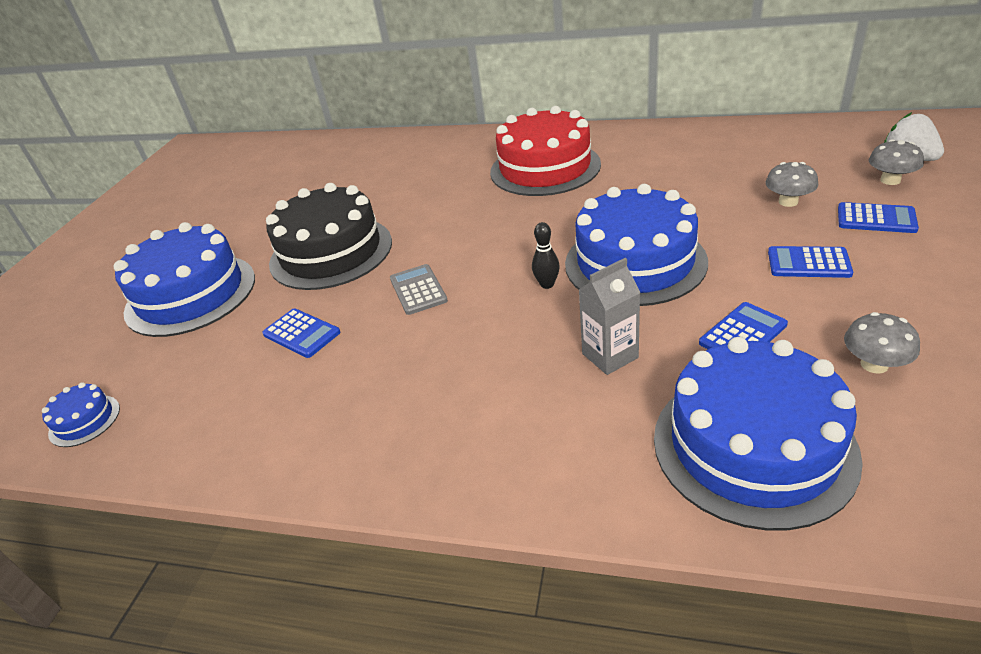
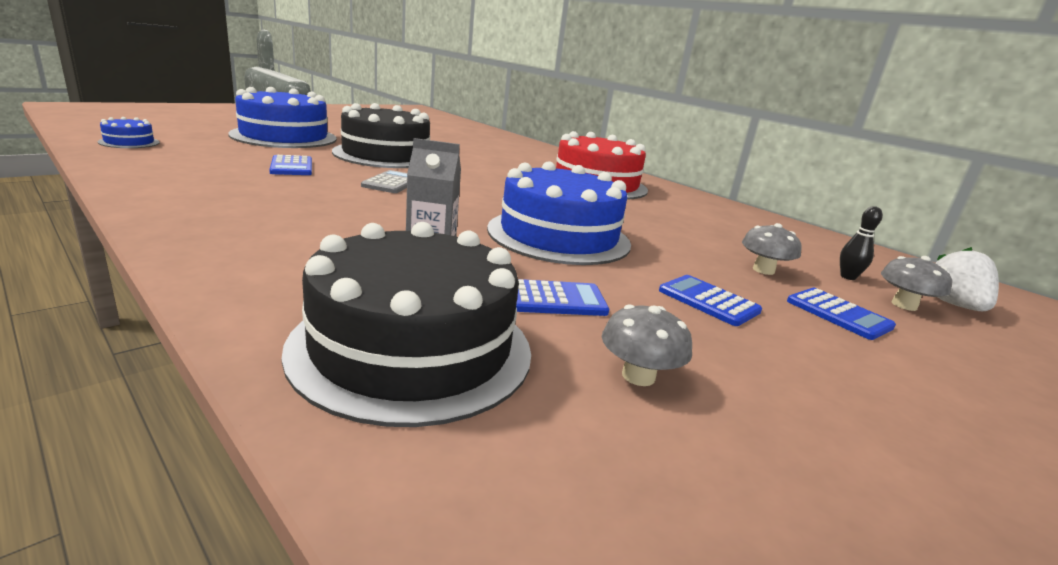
camera: 25 degrees right, 15 degrees down
(547, 284) = (473, 215): black bowling pin -> black bowling pin (847, 277)
(753, 446) = (412, 347): blue cake -> black cake

